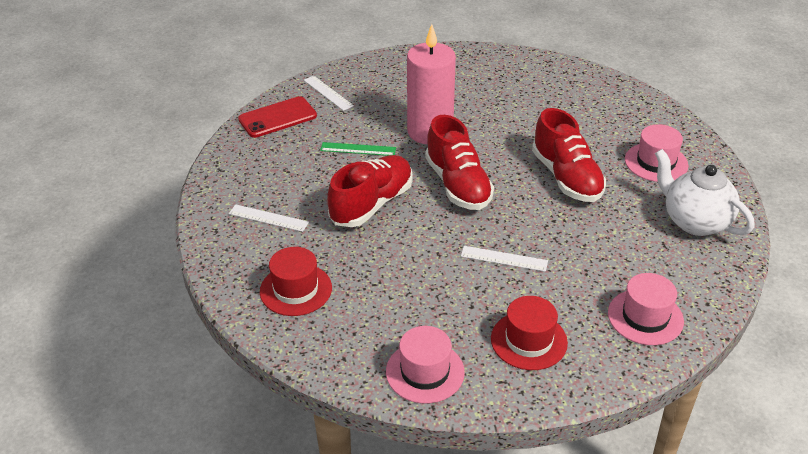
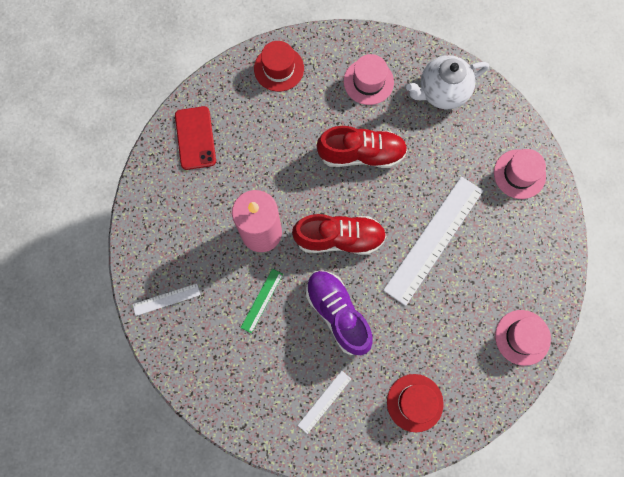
camera: 70 degrees left, 35 degrees up
(277, 118) = (186, 356): red phone -> red phone (195, 138)
(372, 204) = (338, 313): red shoe -> purple shoe
(504, 259) = (434, 240): white ruler -> white ruler, size x2.19
(529, 340) = (516, 258): red hat -> red hat (279, 68)

